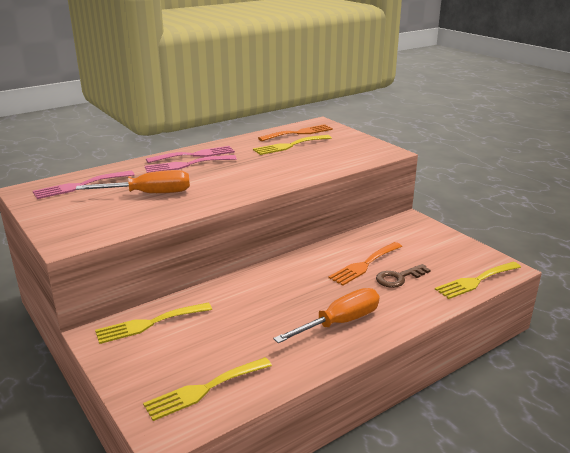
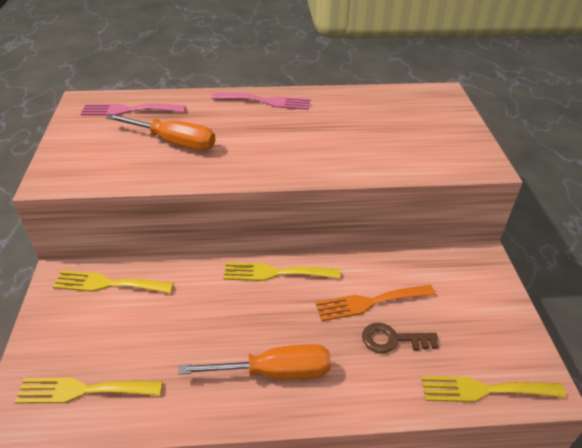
camera: 30 degrees right, 15 degrees up
(186, 165) = (244, 113): pink fork -> none
(289, 146) = (375, 118): yellow fork -> yellow fork (275, 273)
(299, 133) = (405, 101): orange fork -> none

